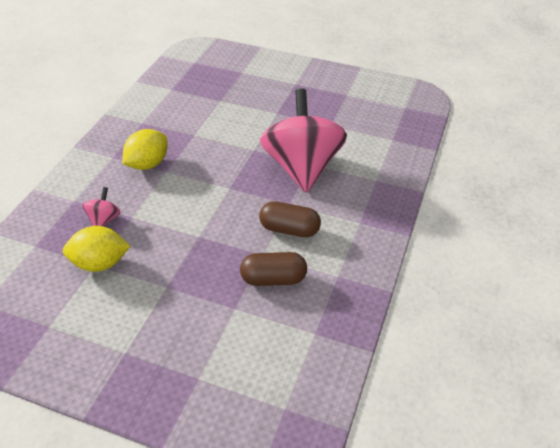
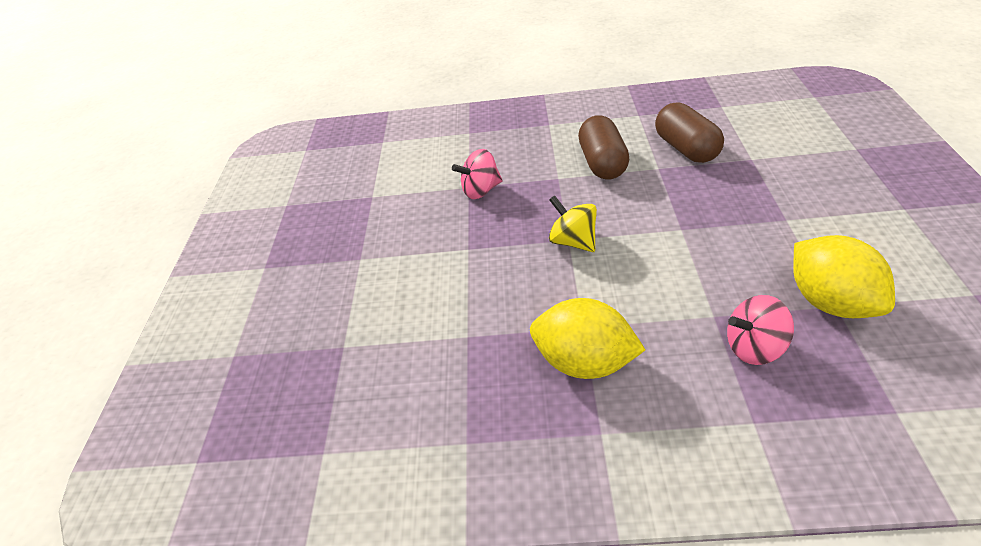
camera: 105 degrees left, 0 degrees up
(226, 188) = (573, 241): none -> yellow spinning top
(302, 167) = (481, 190): pink spinning top -> pink spinning top, size x0.41

